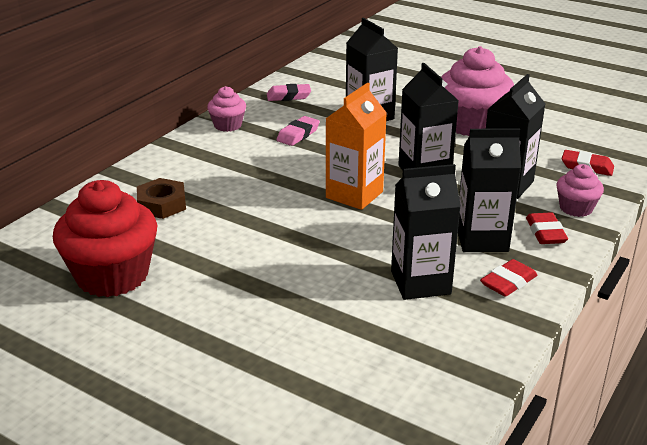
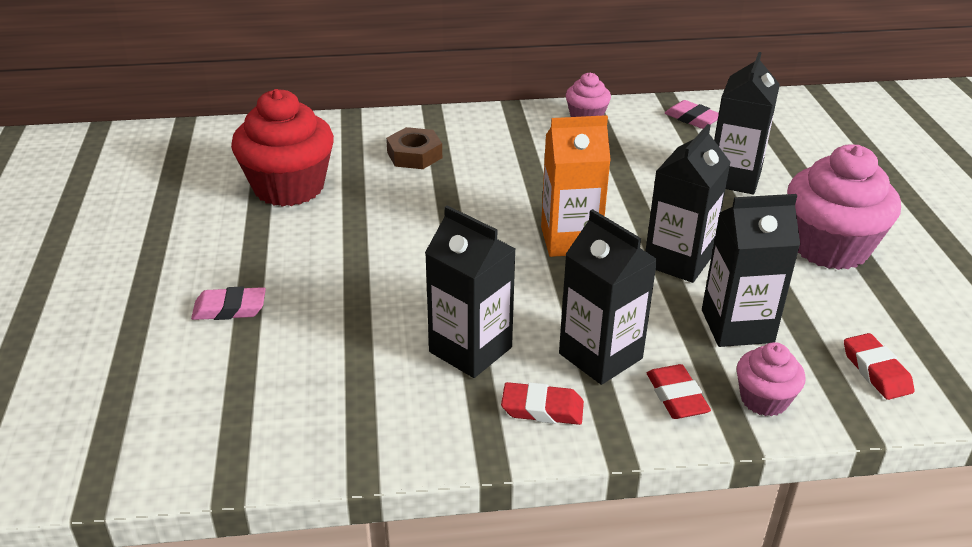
camera: 50 degrees right, 5 degrees up
(298, 134) = (630, 158): pink eraser -> pink eraser (229, 309)
(545, 233) = (676, 396): red eraser -> red eraser turned 60 degrees counterclockwise

